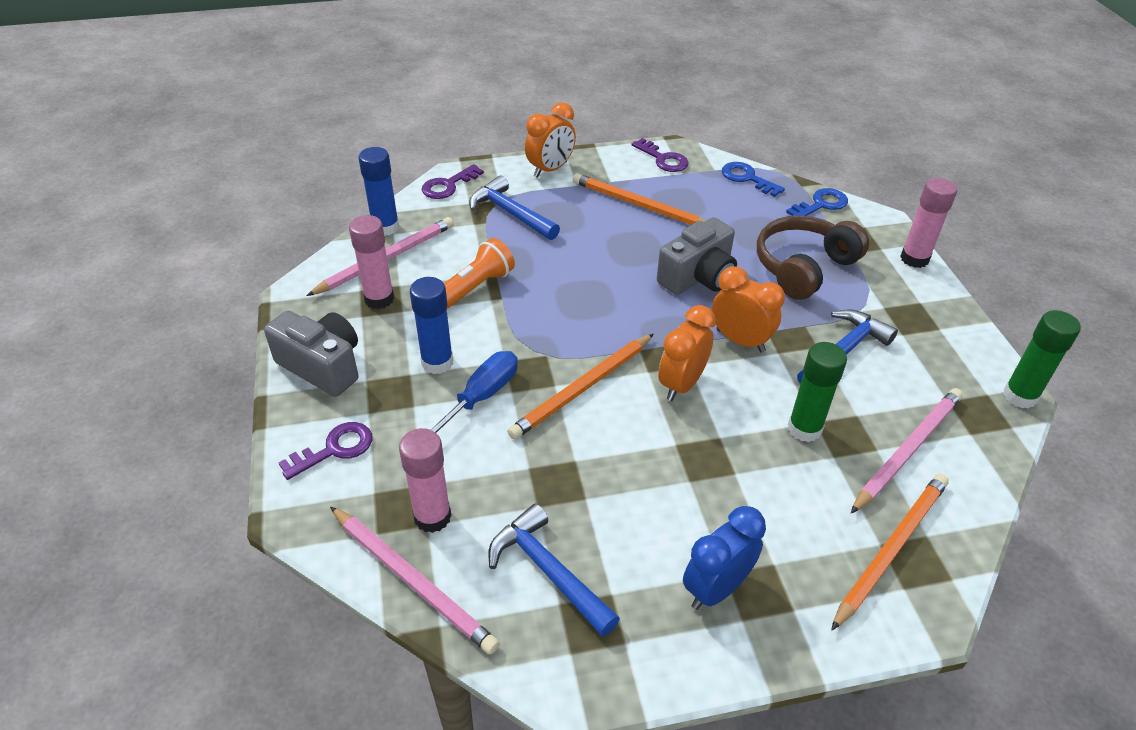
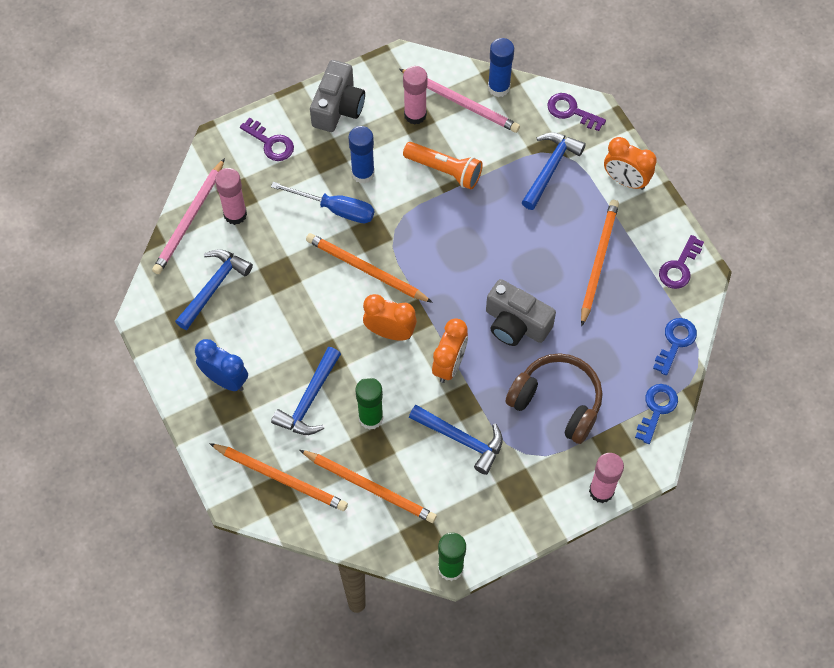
camera: 75 degrees right, 20 degrees up
(767, 489) = (309, 400): none -> blue hammer
(821, 204) = (657, 409): blue key -> blue key turned 105 degrees counterclockwise
(907, 450) = (370, 487): pink pencil -> orange pencil

